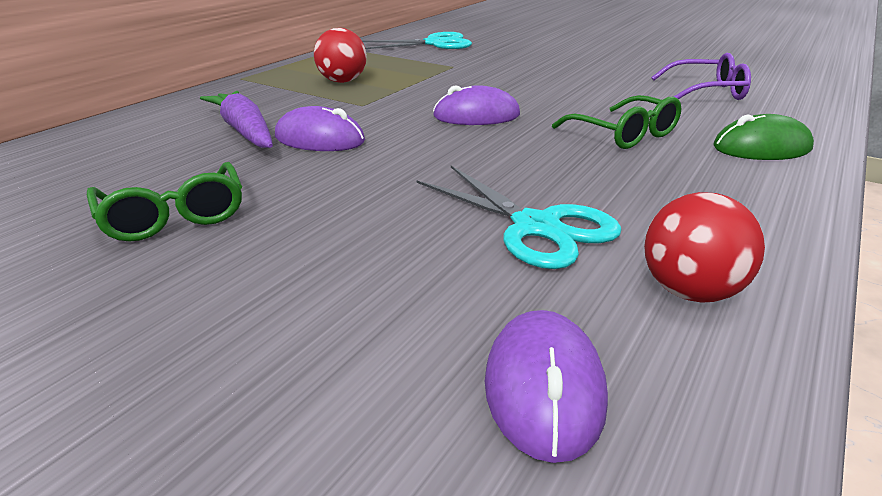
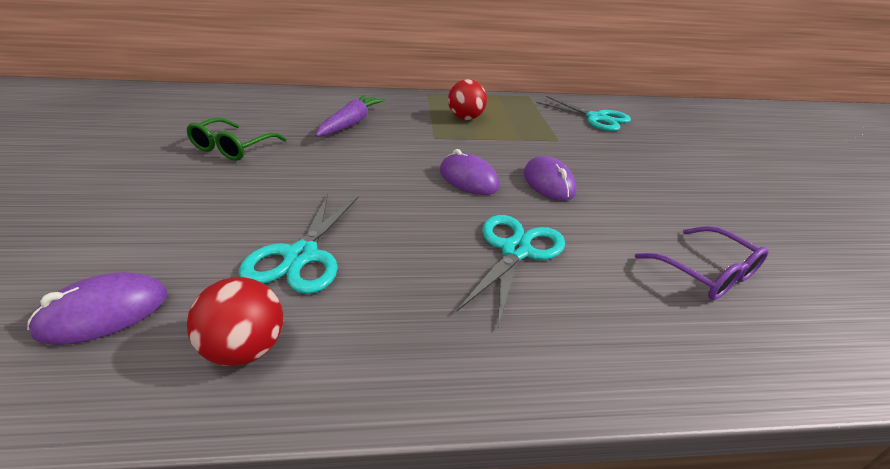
camera: 50 degrees right, 5 degrees up
(320, 139) = (363, 145): purple mouse -> purple mouse (548, 183)
(624, 134) = (515, 251): green glasses -> turquoise scissors
(761, 148) = (586, 340): green mouse -> none

